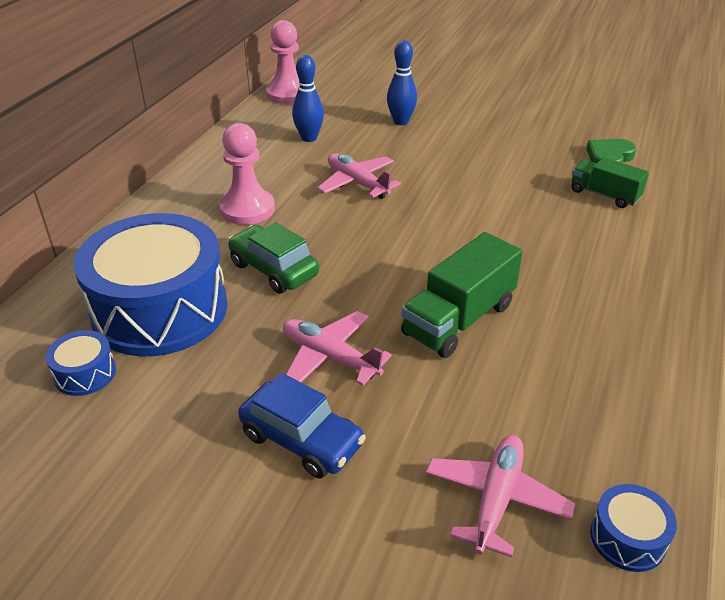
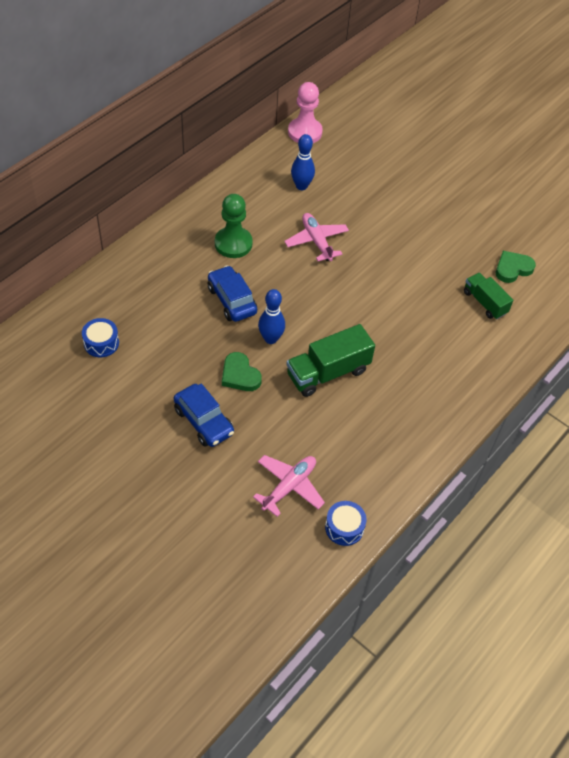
camera: 15 degrees right, 15 degrees up
(160, 309) = (154, 310): blue drum -> none
(247, 209) = (233, 244): pink pawn -> green pawn
(274, 269) = (232, 300): green car -> blue car
(330, 357) = (240, 375): pink plane -> green heart
(401, 121) = (377, 187): blue bowling pin -> blue bowling pin (270, 339)

